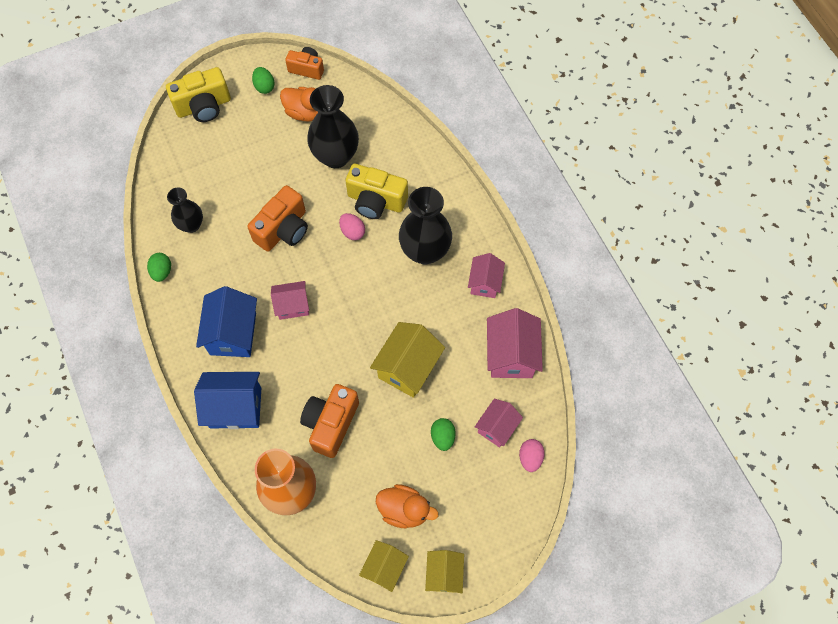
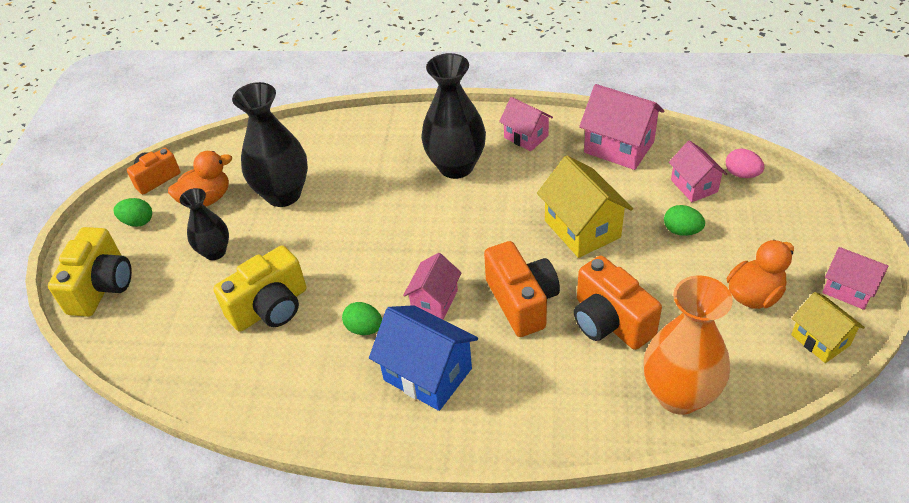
camera: 55 degrees left, 20 degrees down
(162, 271) = (282, 419): green egg -> green egg (364, 328)
(191, 225) = (246, 361): black vase -> black vase (215, 252)
(235, 407) = (530, 411): blue house -> none
(283, 229) = (331, 272): orange camera -> orange camera (522, 301)
(352, 231) = (385, 214): pink egg -> none
(376, 201) = (366, 182): yellow camera -> yellow camera (270, 308)
(444, 574) = (848, 289): yellow house -> pink house

